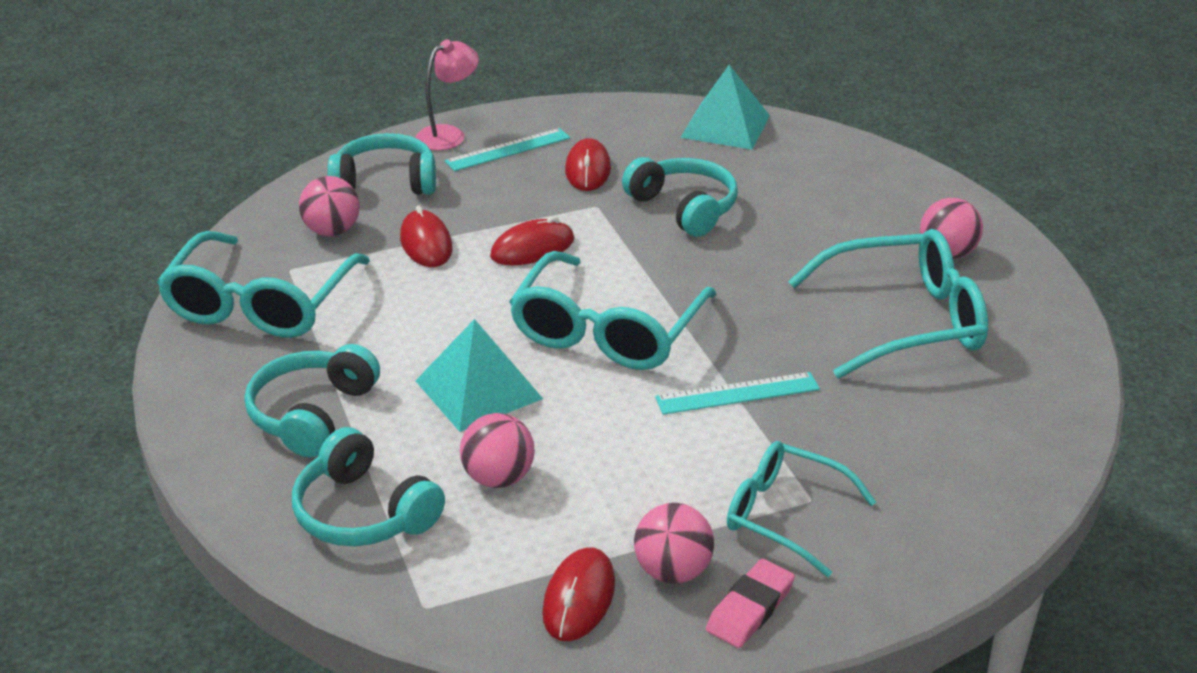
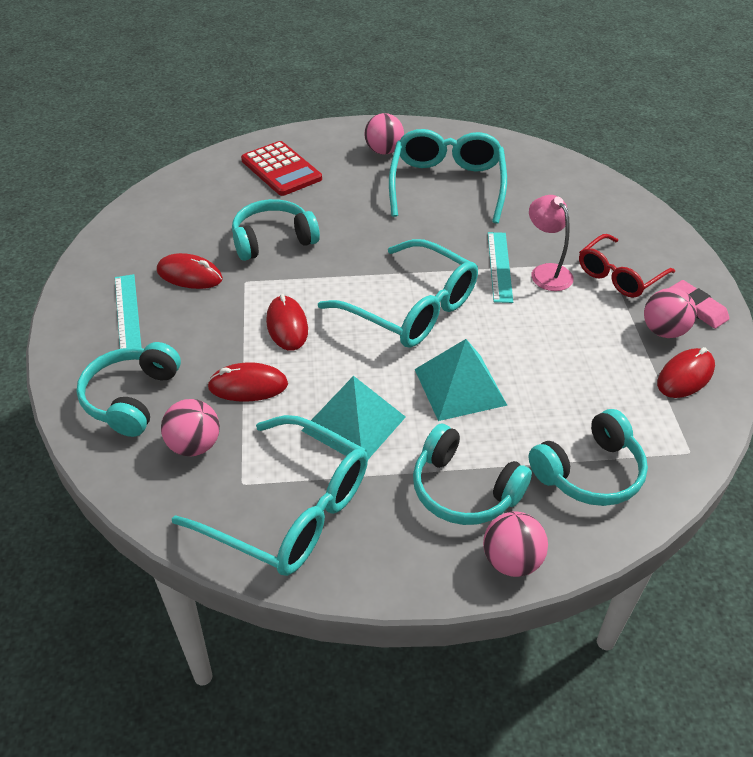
camera: 75 degrees left, 10 degrees up
(448, 134) = (75, 344): pink lamp -> pink lamp (546, 272)
(498, 478) = (563, 393): pink ball -> pink ball (511, 560)
(579, 598) = (685, 376): red mouse -> red mouse turned 75 degrees counterclockwise
(725, 126) = (172, 196): turquoise pyramid -> turquoise pyramid (353, 423)
(785, 515) = (619, 275): turquoise glasses -> red glasses
(836, 184) = (281, 169): none -> red calculator

